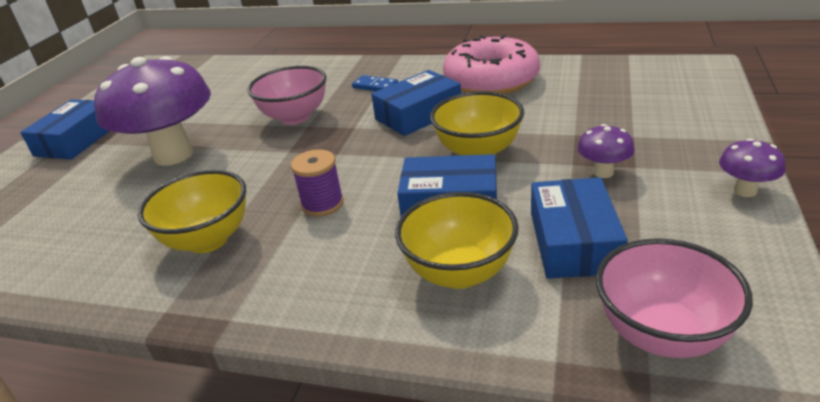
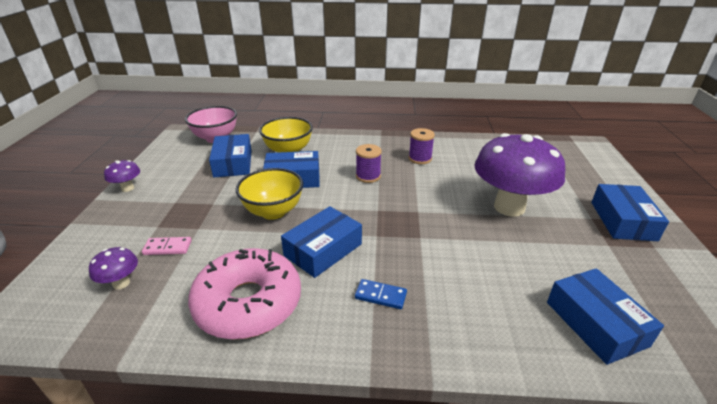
camera: 165 degrees right, 0 degrees up
(208, 240) = (420, 158): yellow bowl -> purple spool
(227, 76) = (596, 323): none -> blue box
(295, 117) = (440, 247): pink bowl -> none
(599, 115) = (168, 247): none -> pink domino
(603, 172) = (197, 198): purple mushroom -> purple mushroom (121, 283)

